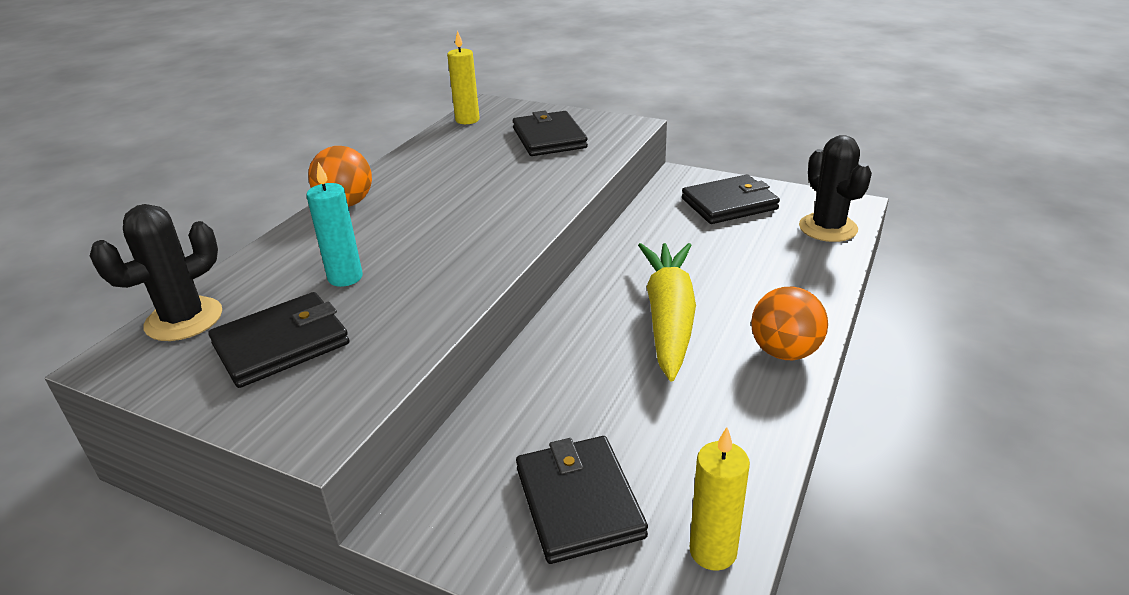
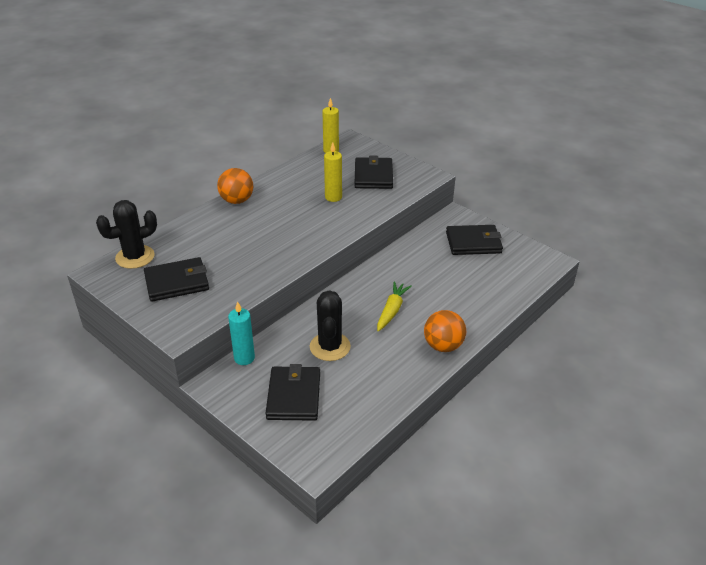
camera: 15 degrees right, 5 degrees up
(345, 277) = (220, 250): turquoise candle -> turquoise candle (244, 358)
(669, 318) = (392, 310): yellow carrot -> yellow carrot, size x0.58
(713, 551) = (343, 434): yellow candle -> yellow candle (333, 197)
(828, 228) = (523, 274): black cactus -> black cactus (330, 347)

